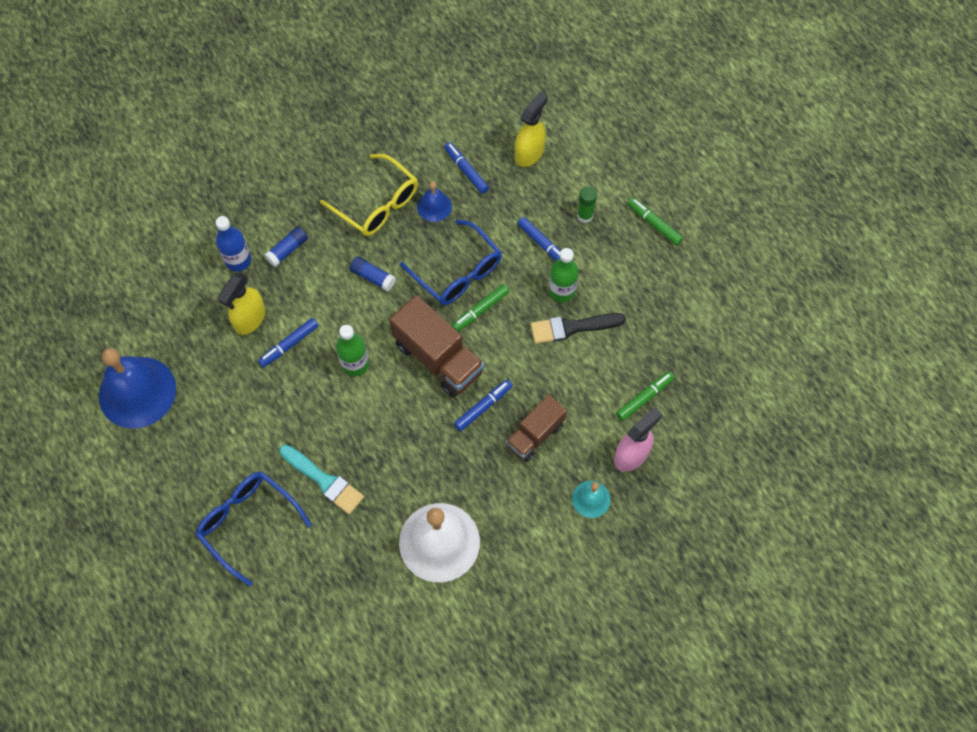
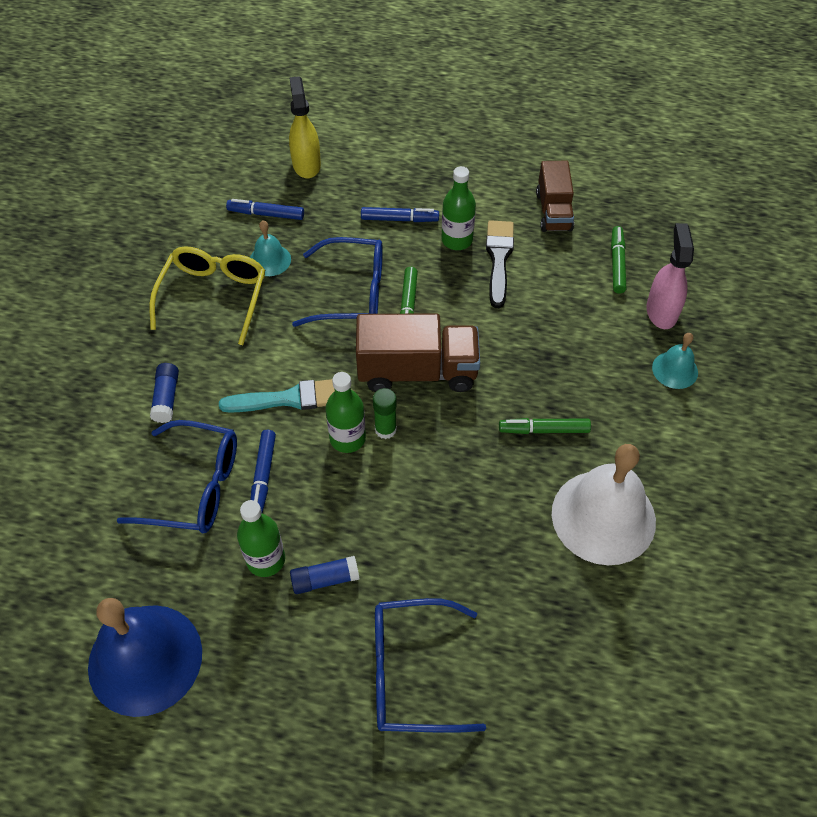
camera: 45 degrees left, 10 degrees down
(238, 260) = (123, 446): blue bottle -> none
(242, 394) = (266, 560): none -> green bottle
(250, 319) = (195, 487): yellow spray bottle -> blue glasses
(324, 481) = (439, 563): turquoise brush -> turquoise brush (288, 399)
(373, 277) = (279, 356): blue glue stick -> blue glue stick (325, 579)
(377, 204) = (214, 296): yellow glasses -> yellow glasses turned 75 degrees counterclockwise
(434, 206) = (270, 260): blue bell -> turquoise bell
(483, 407) = (503, 376): blue marker -> none
(535, 435) = (571, 361): brown truck -> brown truck (553, 211)
(572, 327) = (499, 259): black brush -> black brush turned 150 degrees clockwise
(585, 216) = (407, 175): green glue stick -> green glue stick (385, 429)
(654, 224) = (468, 142): green marker -> green marker (544, 430)

